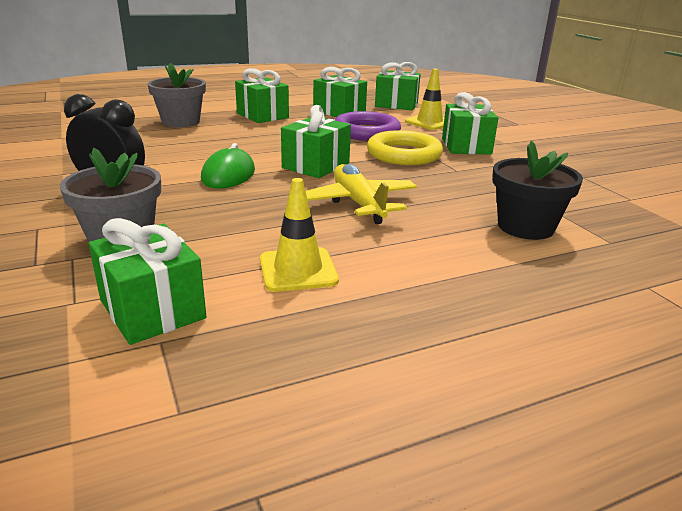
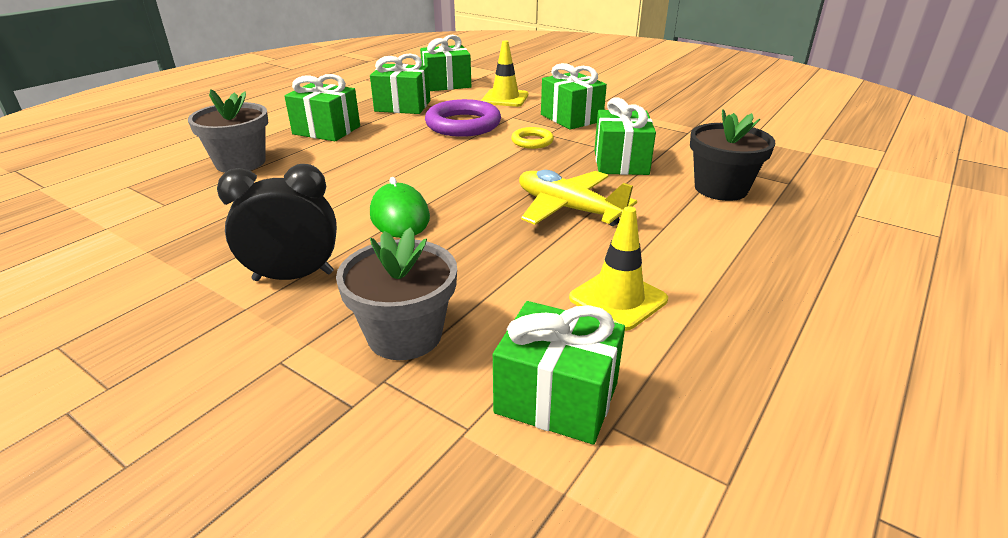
camera: 30 degrees left, 5 degrees up
(316, 166) = (471, 178): green gift -> green gift (621, 162)
(404, 154) = (532, 141): yellow ring -> yellow ring, size x0.53

